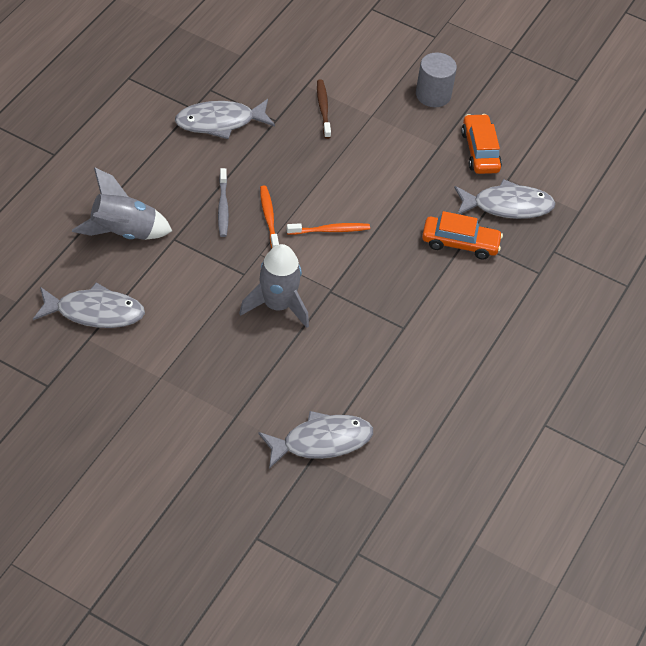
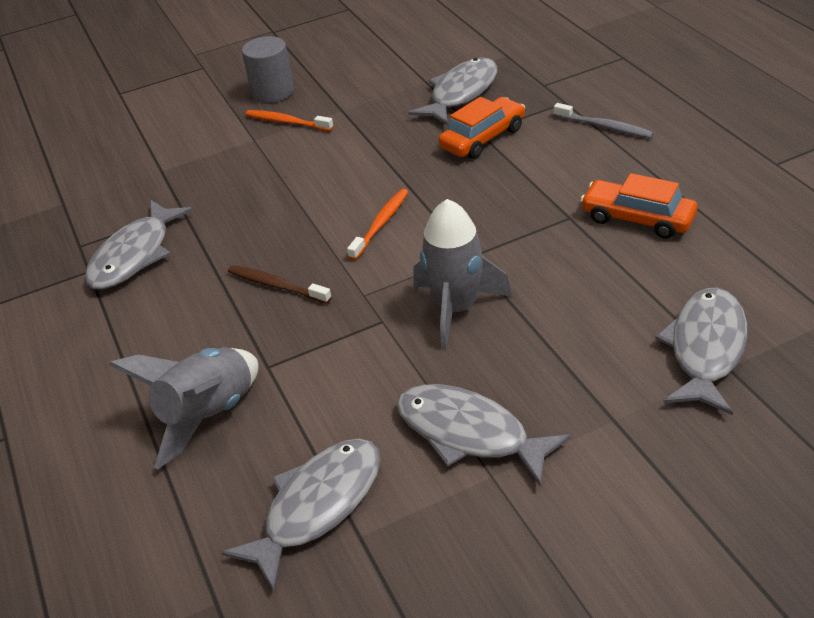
camera: 45 degrees left, 10 degrees down
(183, 355) = (469, 433): none -> grey fish
(223, 207) = (262, 300): grey toothbrush -> grey toothbrush (604, 127)
(269, 218) = (316, 266): orange toothbrush -> orange toothbrush (287, 122)
(323, 108) = (207, 169): brown toothbrush -> brown toothbrush (276, 285)
(480, 151) = (375, 87): orange car -> orange car (637, 218)

